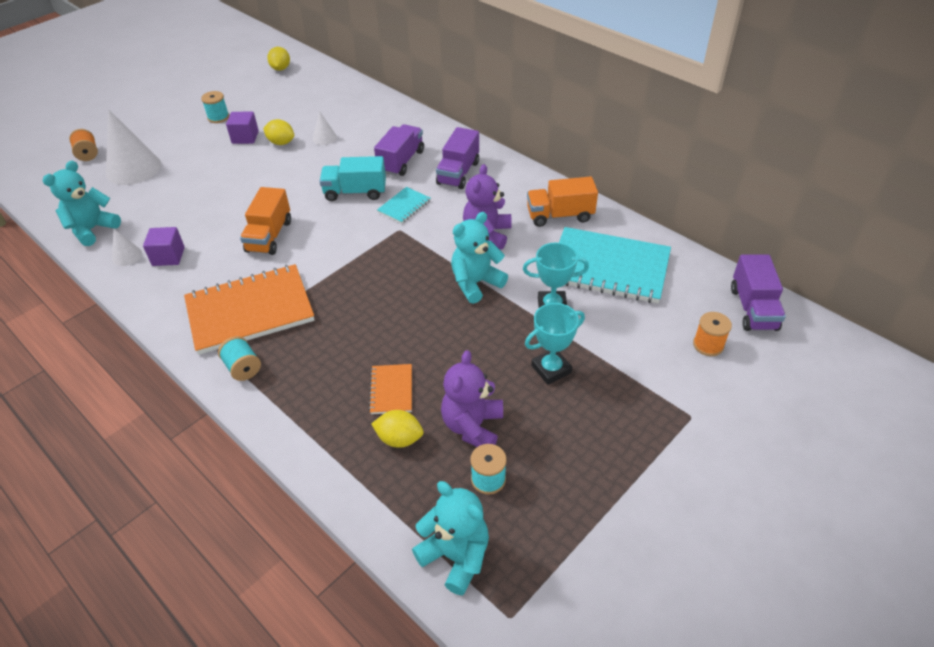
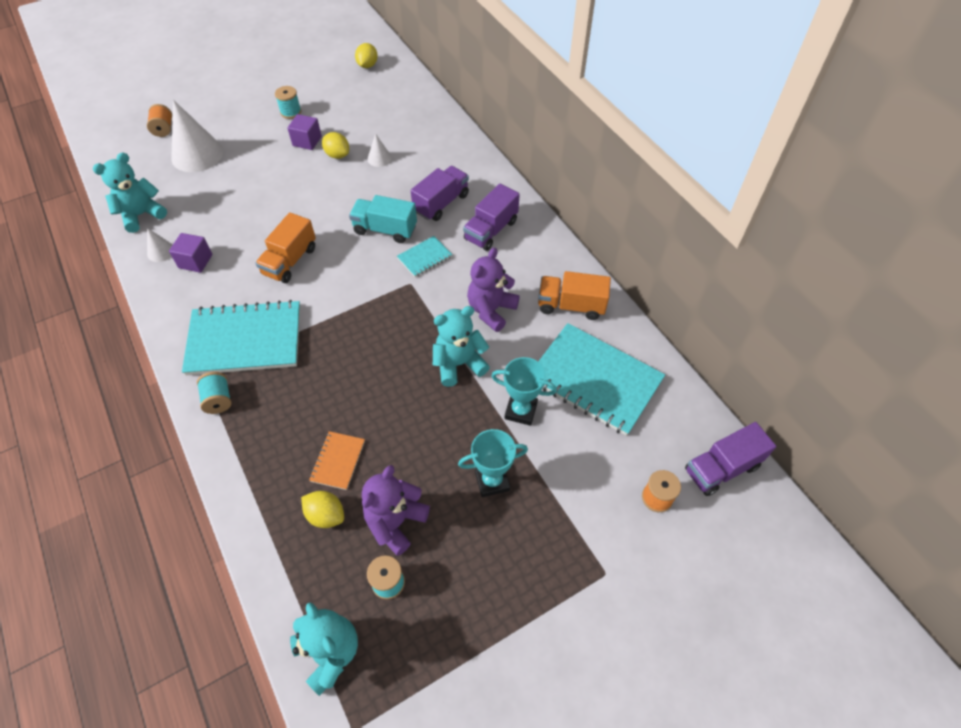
camera: 15 degrees right, 10 degrees up
(250, 311) = (245, 340): orange notebook -> turquoise notebook
(753, 308) = (721, 468): purple truck -> purple truck turned 45 degrees clockwise

